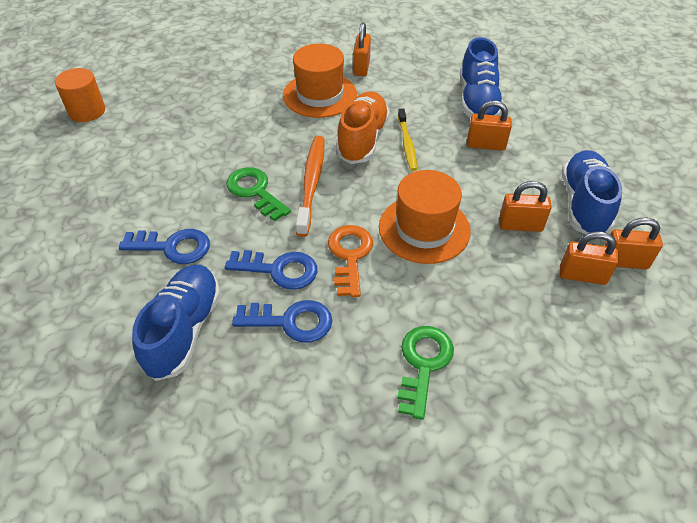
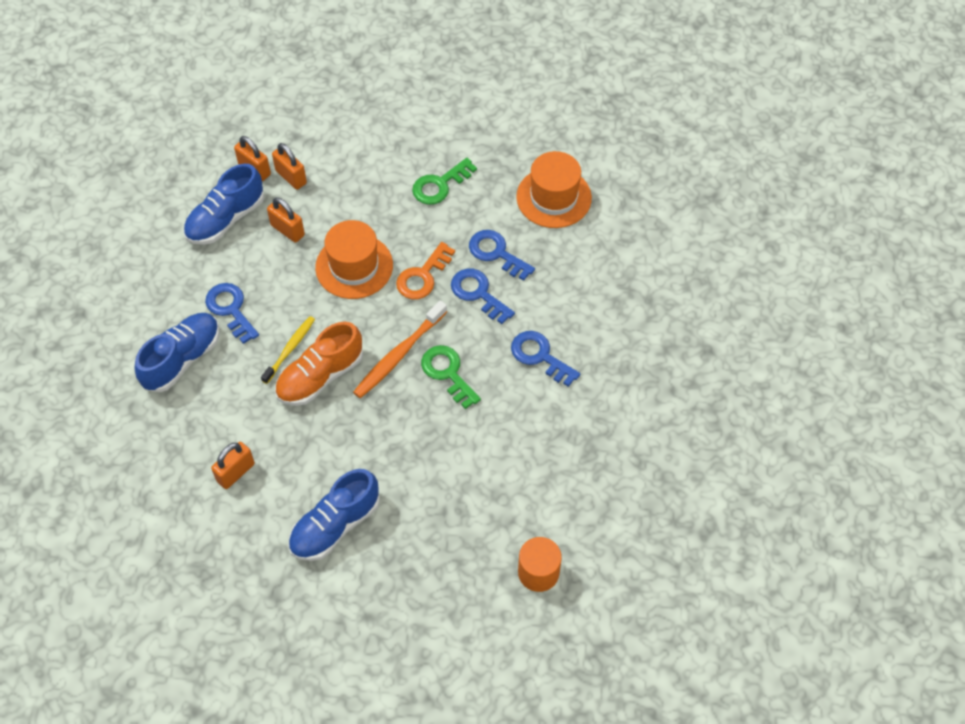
camera: 145 degrees left, 10 degrees up
(184, 330) = (566, 286): blue shoe -> blue shoe (335, 525)
(255, 191) = (448, 373): green key -> green key turned 150 degrees clockwise
(320, 95) = (308, 456): orange hat -> orange hat (554, 197)
(486, 145) = (230, 309): orange padlock -> blue key

